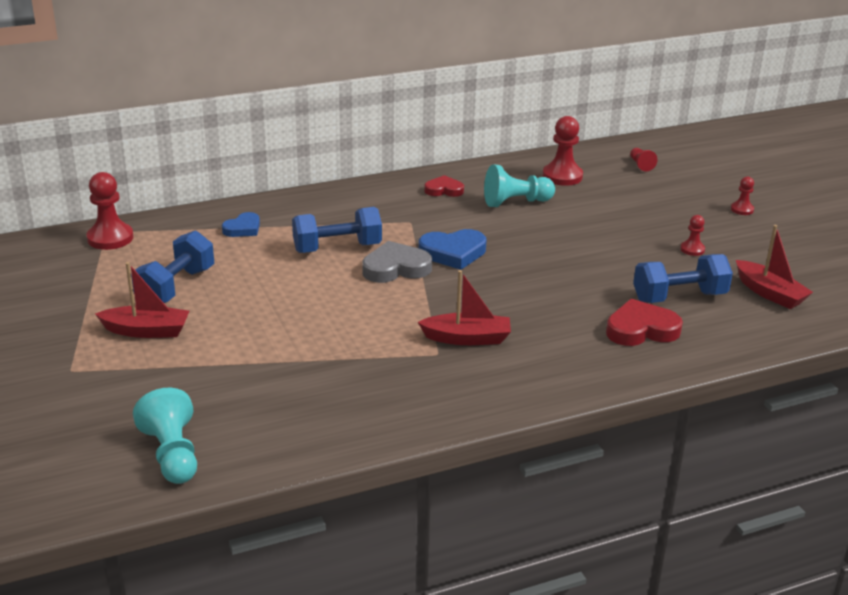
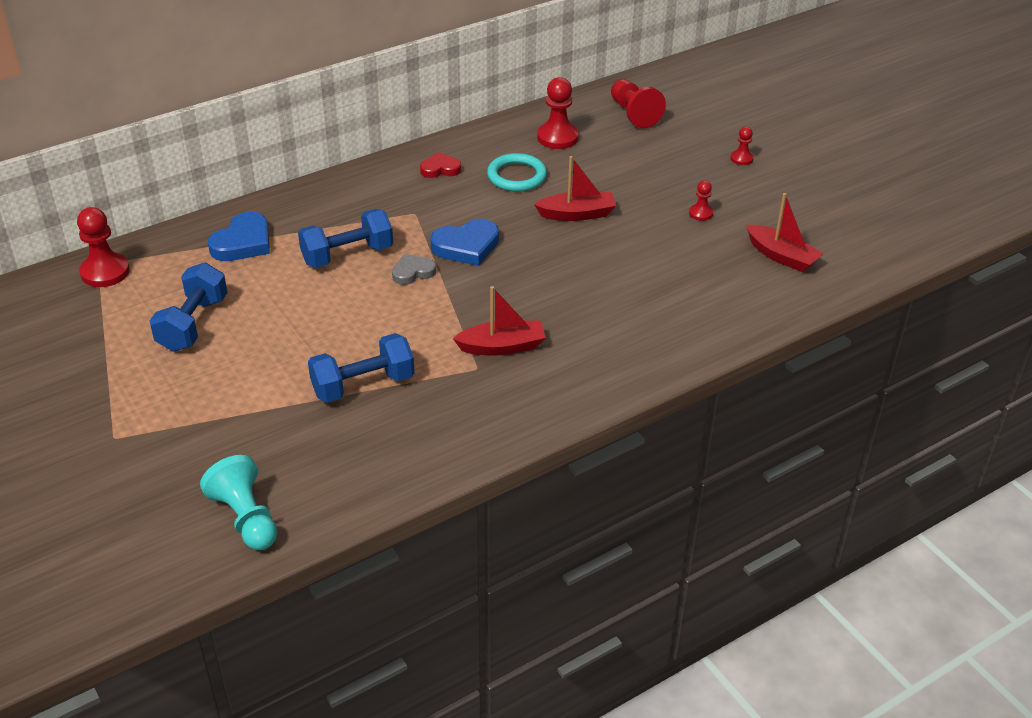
camera: 10 degrees left, 10 degrees up
(146, 331) = (178, 381): red boat -> red boat (577, 214)
(243, 228) = (243, 243): blue heart -> blue heart, size x1.58
(395, 268) = (413, 272): grey heart -> grey heart, size x0.63
(515, 202) = (516, 176): turquoise pawn -> turquoise ring
(640, 165) = (634, 114): red pawn -> red pawn, size x1.86
(641, 329) = (667, 314): red heart -> none
(679, 297) = (697, 272): blue dumbbell -> blue dumbbell (363, 385)

